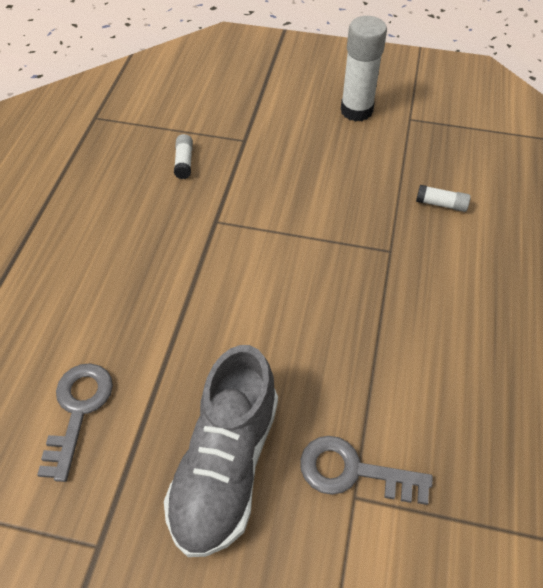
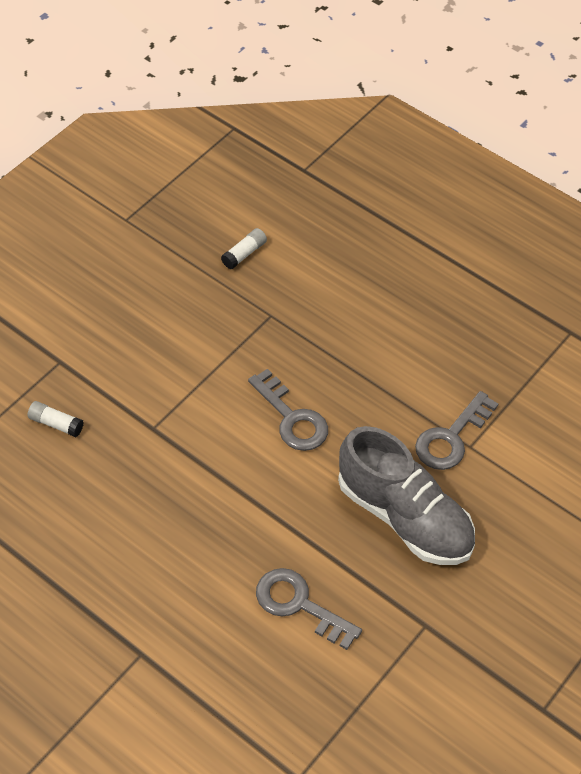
camera: 65 degrees left, 0 degrees up
(287, 315) = (292, 418): none -> grey key
(356, 110) = (85, 253): white glue stick -> none

